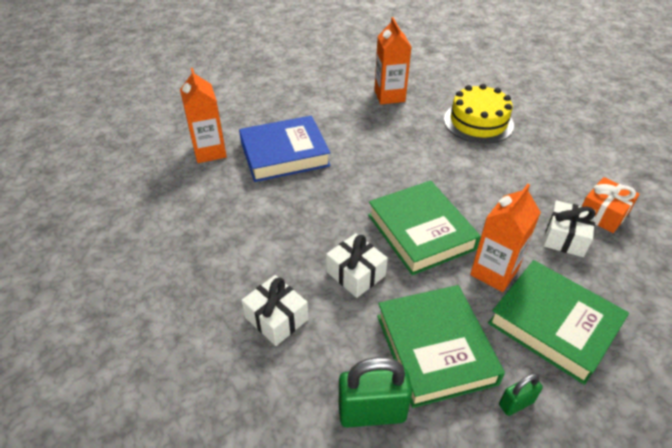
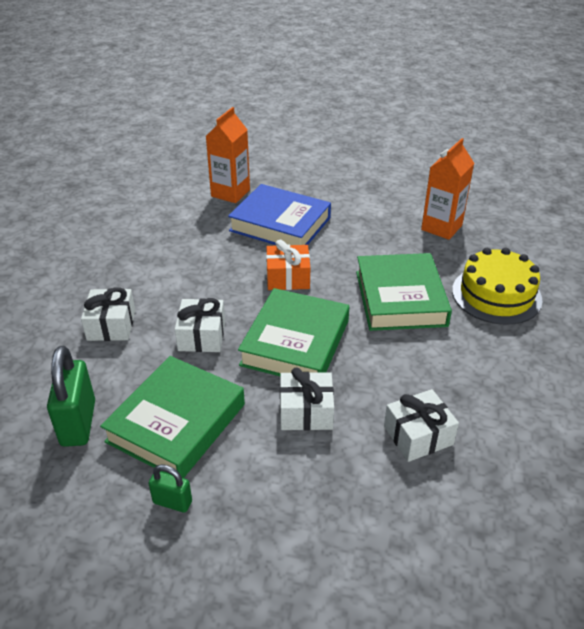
camera: 45 degrees right, 5 degrees down
(372, 413) = (78, 423): green padlock -> green padlock turned 45 degrees clockwise
(494, 272) = (306, 412): orange carton -> white gift
(554, 324) = (291, 483): green book -> green book (400, 298)
(603, 214) = (495, 447): orange gift -> orange gift (288, 278)

